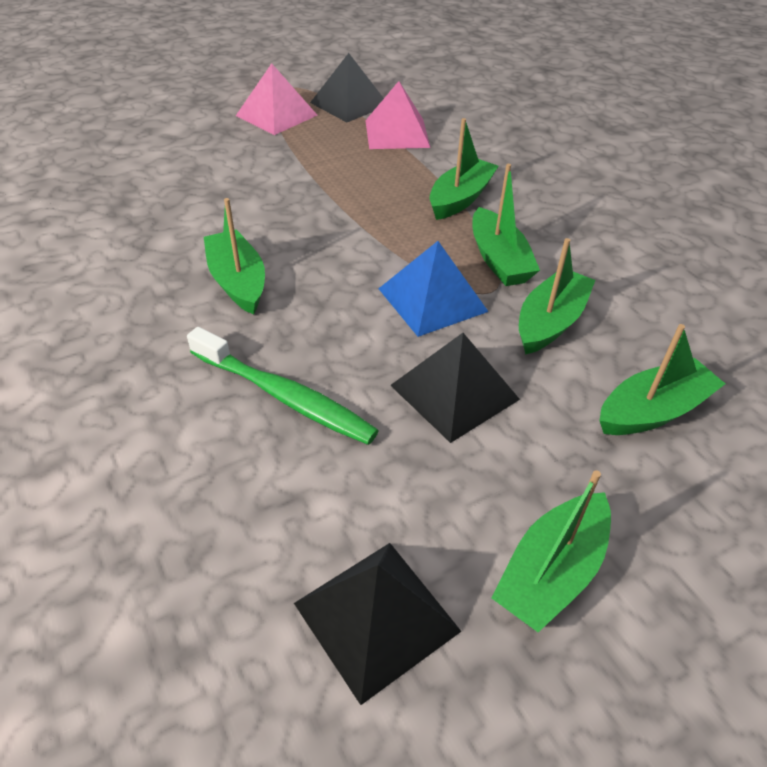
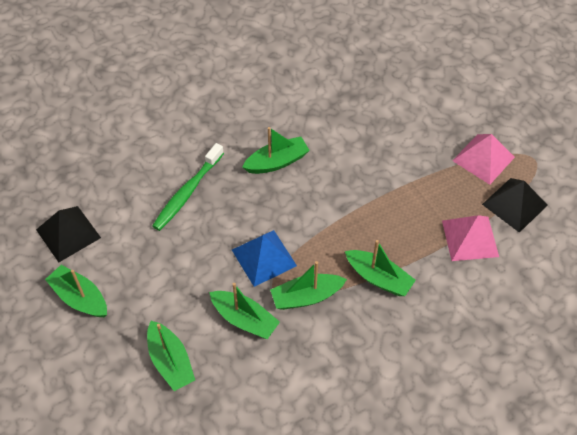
camera: 90 degrees right, 10 degrees up
(454, 392) = (188, 265): black pyramid -> none

